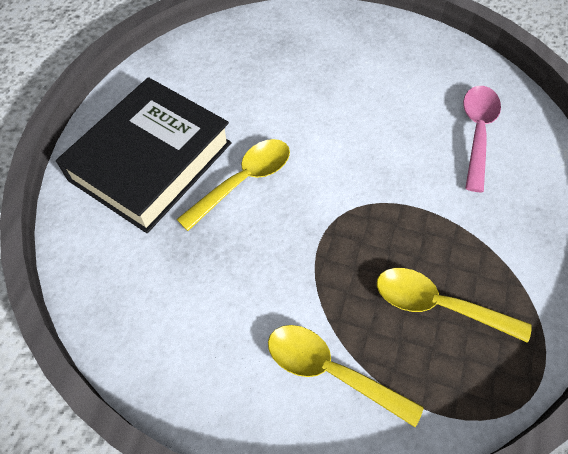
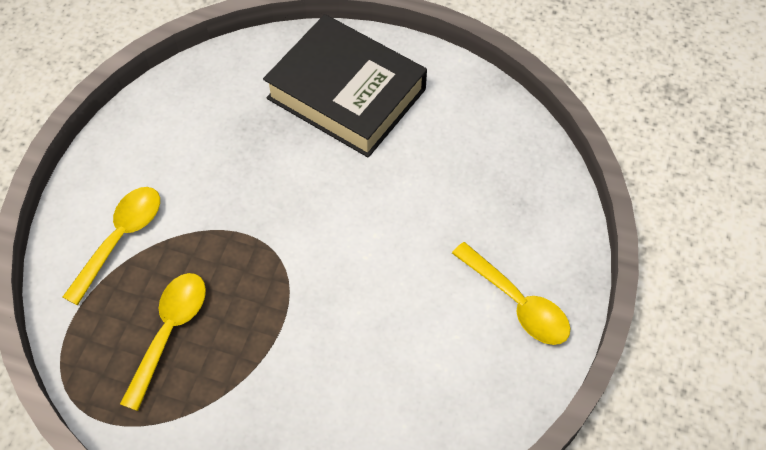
camera: 90 degrees right, 0 degrees up
(244, 181) = (320, 170): yellow spoon -> yellow spoon (517, 303)
(477, 132) = (382, 404): pink spoon -> none

